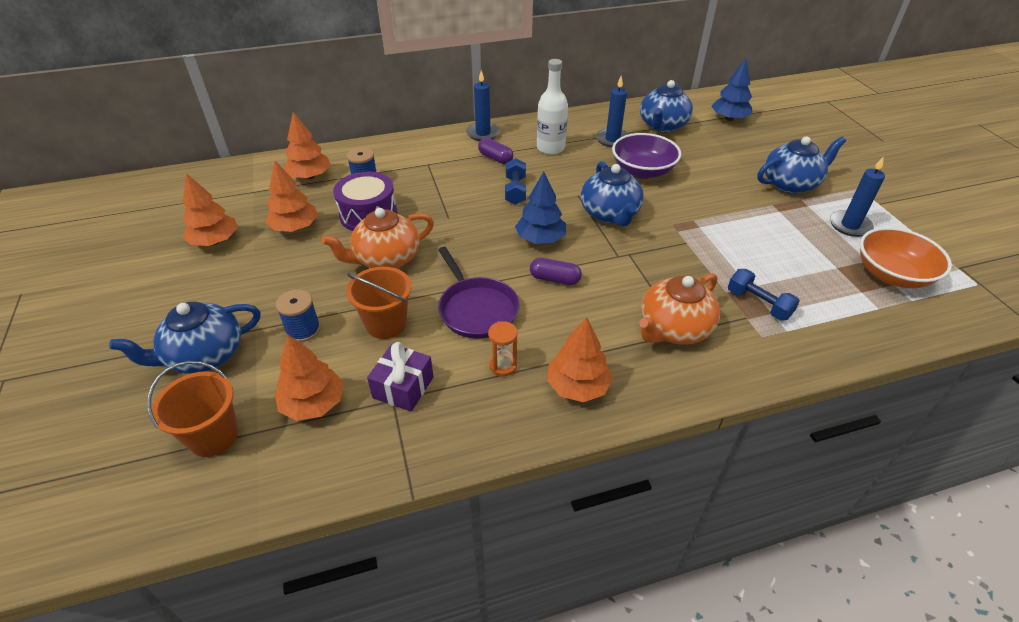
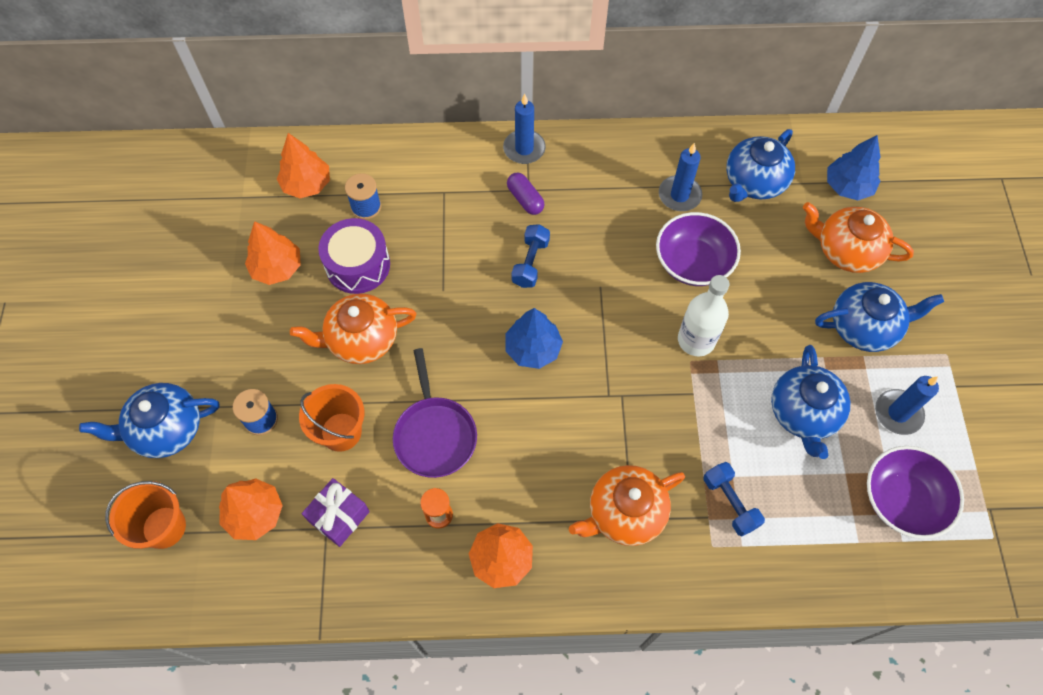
camera: 15 degrees right, 20 degrees up
(215, 241) = (193, 269): orange tree -> none
(550, 148) = (597, 195): white bottle -> white bottle (696, 340)
(555, 279) = (528, 413): purple capsule -> none
(610, 214) = (625, 327): blue teapot -> blue teapot (803, 413)
(750, 148) = (846, 250): none -> orange teapot
(892, 275) = (902, 500): orange bowl -> purple bowl

